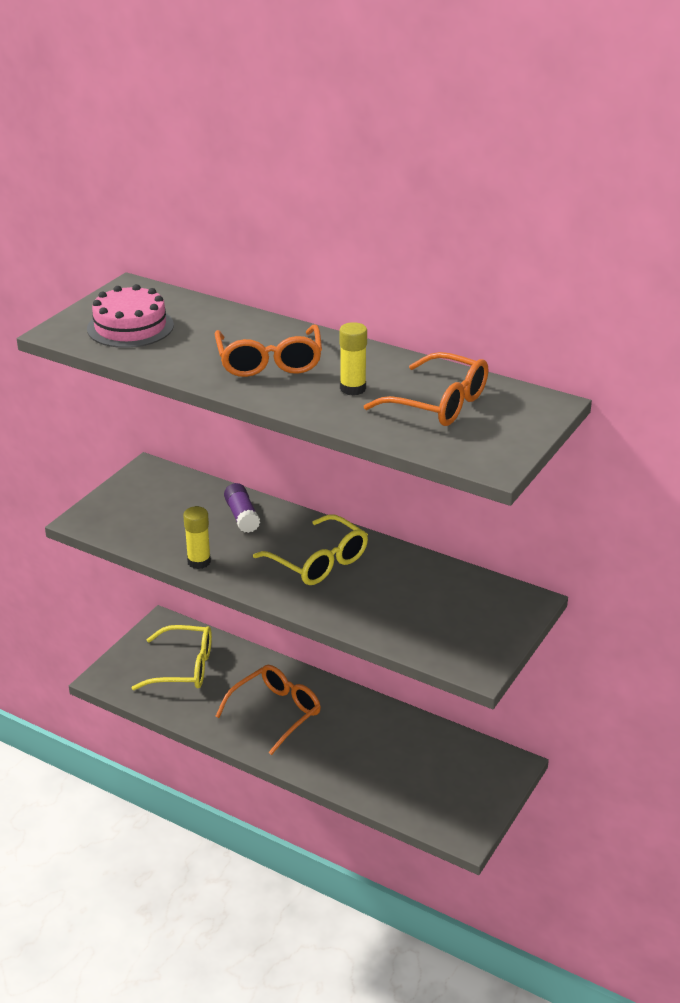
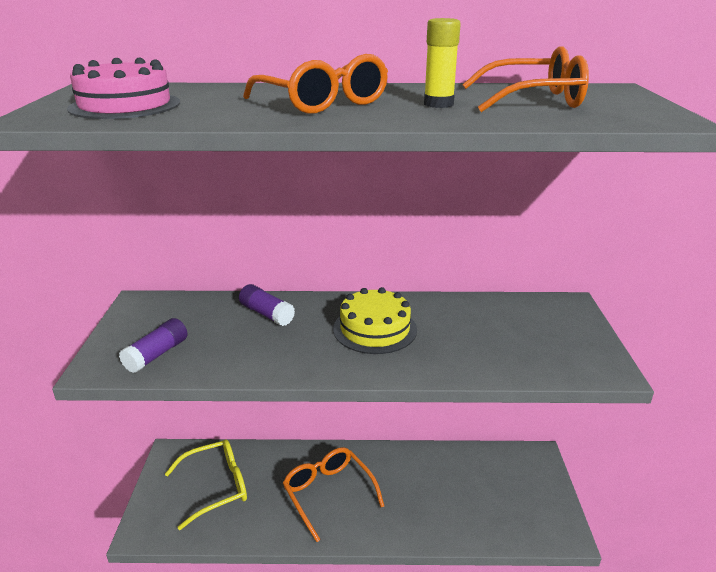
camera: 30 degrees left, 5 degrees down
(131, 524) = (157, 354): none -> purple glue stick
(199, 562) = (260, 366): yellow glue stick -> none
(276, 712) = (328, 493): orange glasses -> orange glasses turned 45 degrees counterclockwise
(319, 562) = (375, 329): yellow glasses -> yellow cake

